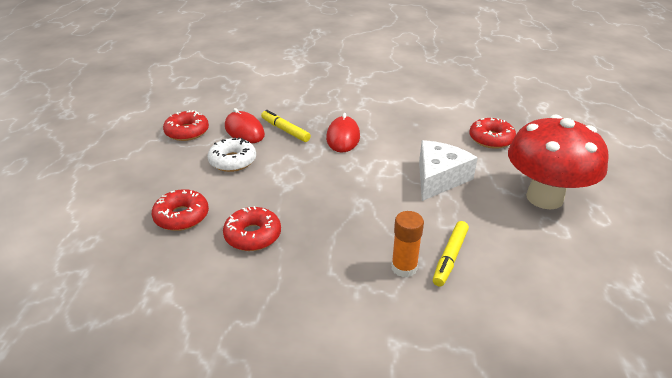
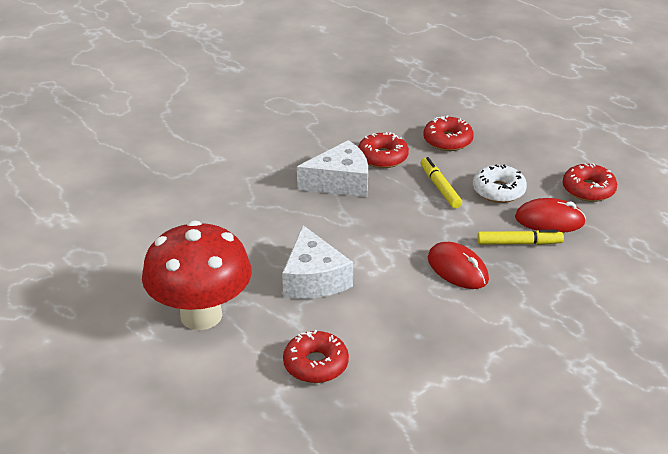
camera: 135 degrees right, 0 degrees up
(321, 235) = (340, 182): none -> white cheese
(404, 267) = (258, 195): orange glue stick -> none
(450, 257) = (234, 218): yellow marker -> yellow marker (440, 187)

